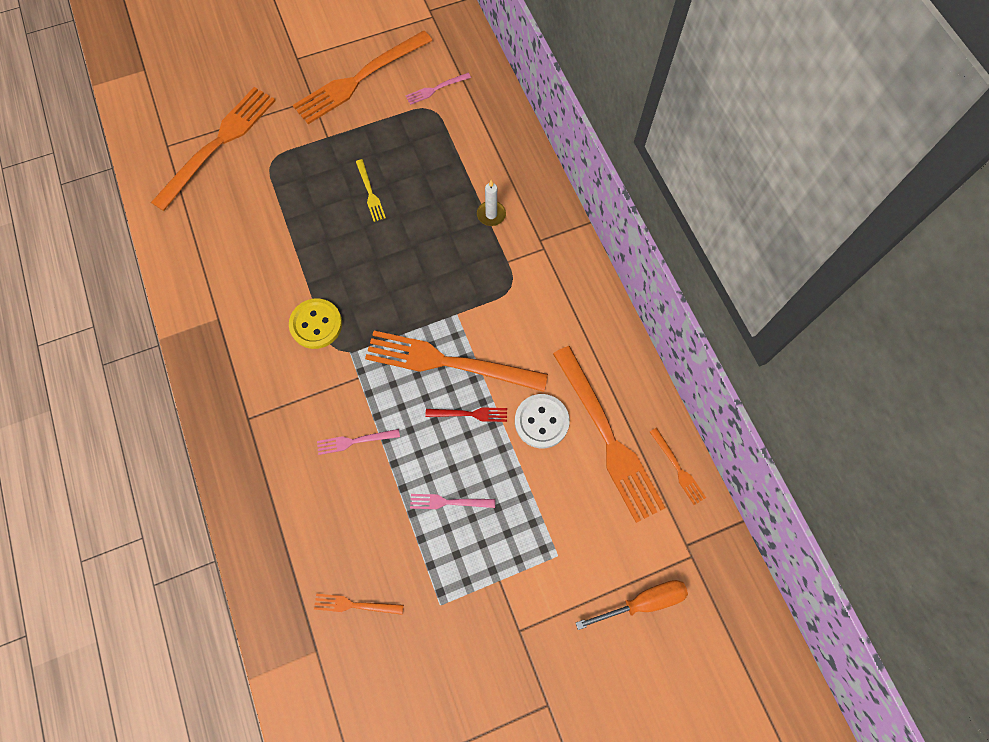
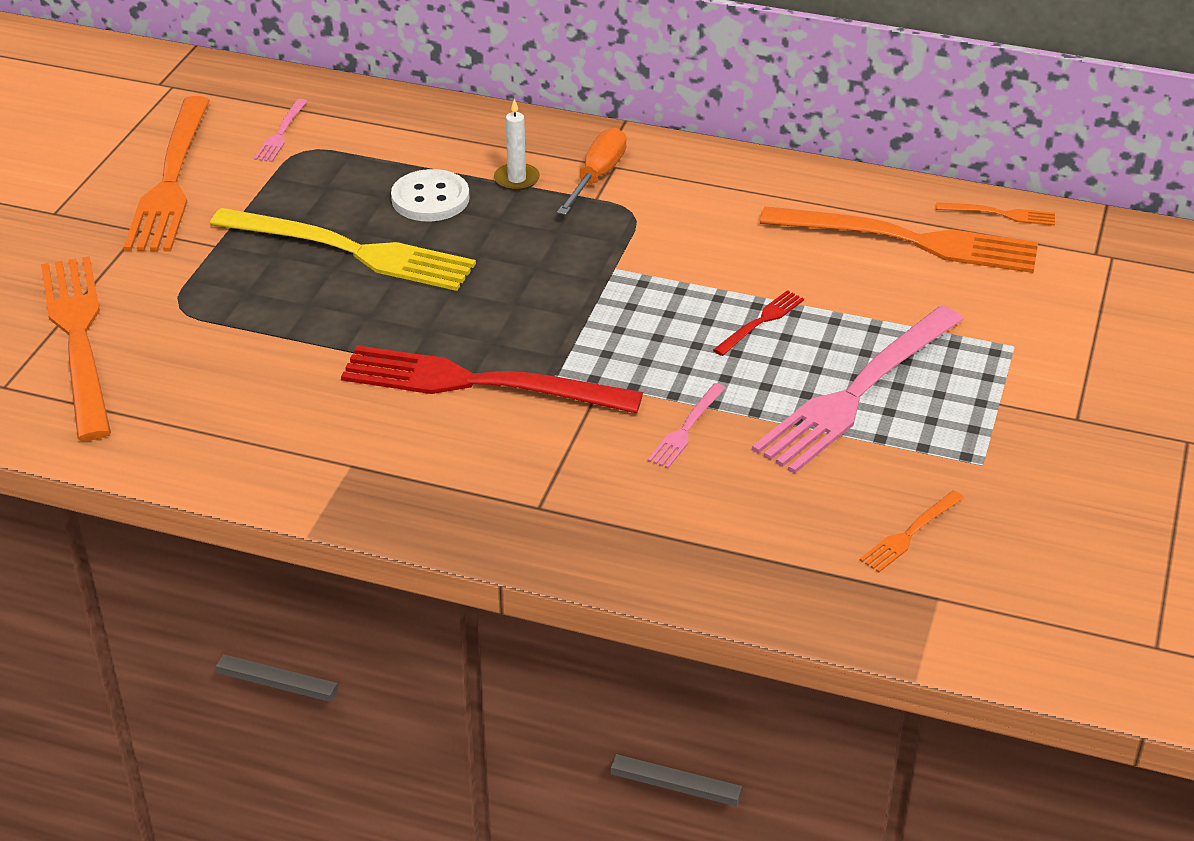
camera: 50 degrees left, 30 degrees down
(316, 324) = (479, 383): yellow button -> red fork
(370, 193) = (351, 251): yellow fork -> yellow fork, size x2.29
(448, 362) = (672, 304): orange fork -> none
(448, 502) = (856, 393): pink fork -> pink fork, size x2.29
(541, 421) = (834, 275): white button -> white button (430, 199)
(643, 602) = (1131, 314): orange screwdriver -> orange screwdriver (597, 176)

